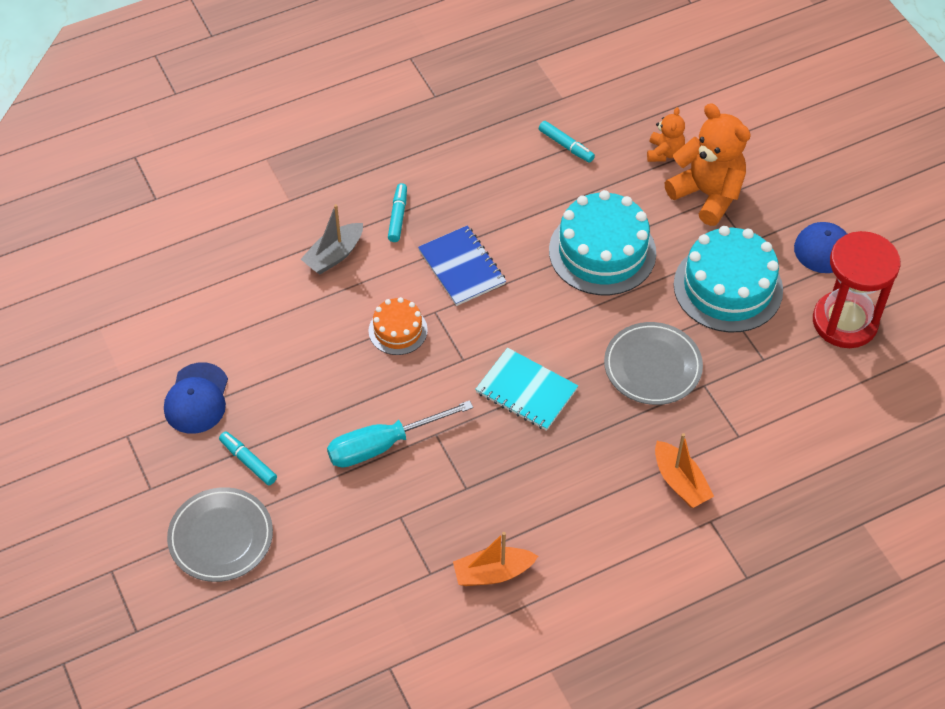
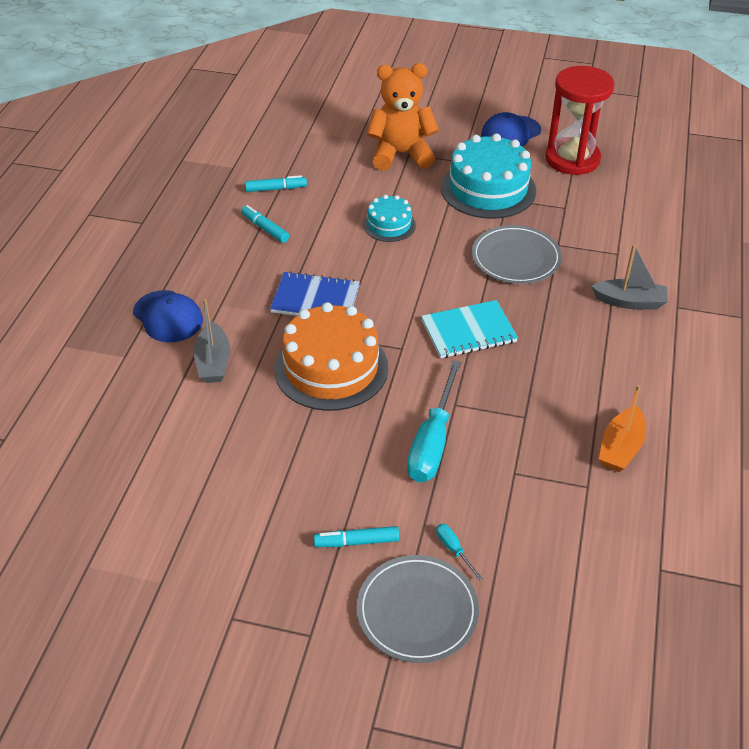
camera: 50 degrees left, 10 degrees down
(197, 398) = (250, 539): blue cap -> blue cap (168, 316)
(292, 524) = (454, 549): none -> turquoise screwdriver
(398, 216) = (224, 305): turquoise marker -> turquoise marker (265, 228)
(398, 330) = (331, 368): orange cake -> orange cake, size x1.88
(602, 252) = (389, 225): turquoise cake -> turquoise cake, size x0.53
(664, 153) = (342, 152): orange teddy bear -> none
(680, 482) = (629, 302): orange boat -> grey boat

